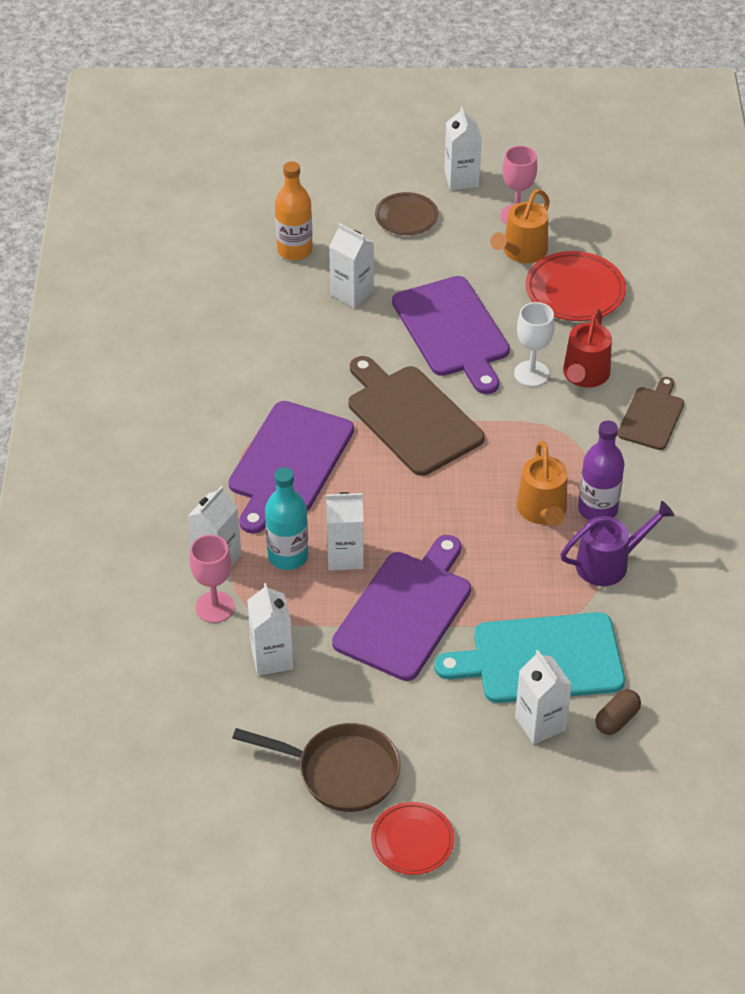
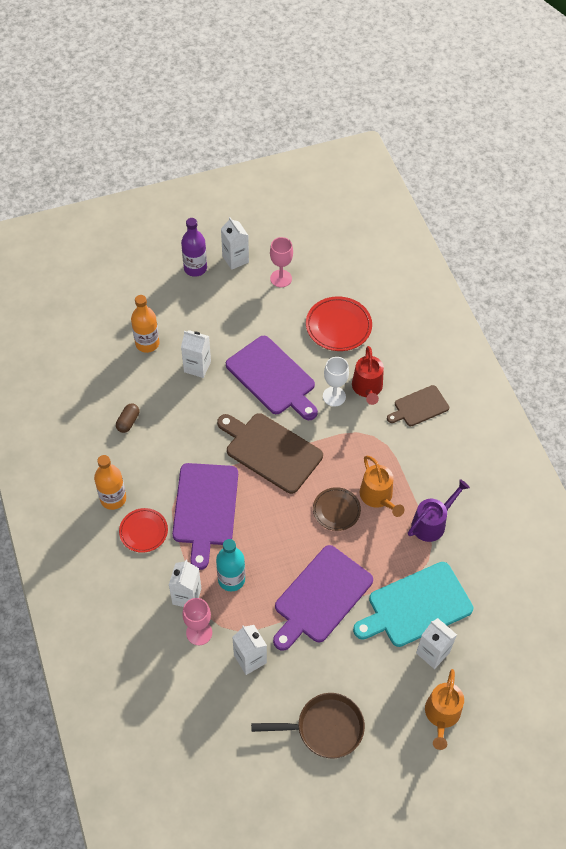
camera: 20 degrees left, 10 degrees up
(167, 419) = (113, 498): none -> orange bottle
(345, 556) = (268, 568): white carton -> none
(405, 611) = (321, 597): purple cutting board -> purple cutting board turned 150 degrees counterclockwise
(406, 217) = (211, 298): brown plate -> brown plate (336, 510)
(412, 841) = (387, 763): red plate -> red plate (143, 531)
(522, 252) = (294, 305): orange watering can -> orange watering can (442, 715)
(597, 509) = (411, 485): purple bottle -> purple bottle (195, 268)
(617, 719) = (477, 634): brown capsule -> brown capsule (128, 422)
(652, 416) = (419, 407): brown cutting board -> brown cutting board turned 120 degrees counterclockwise

